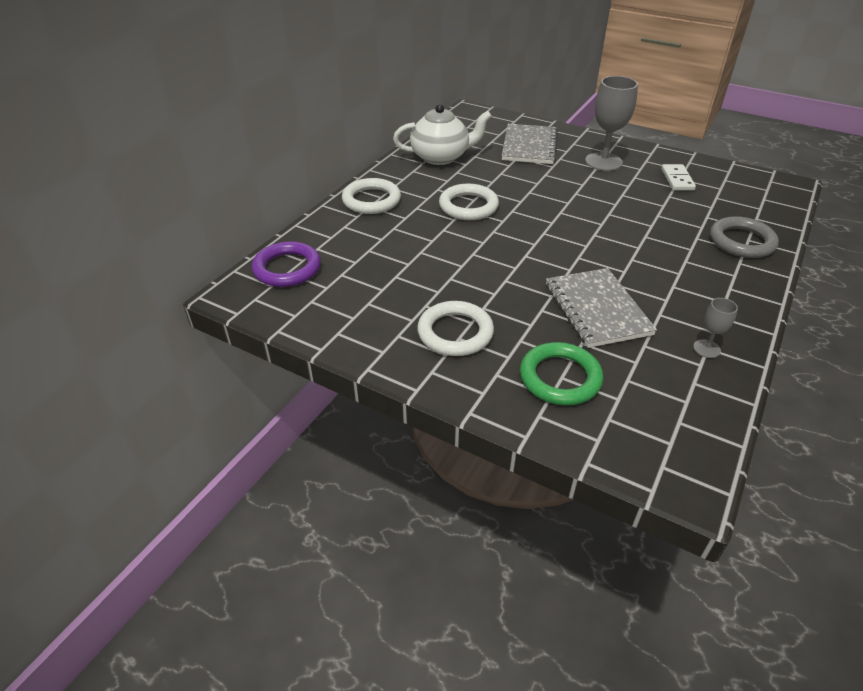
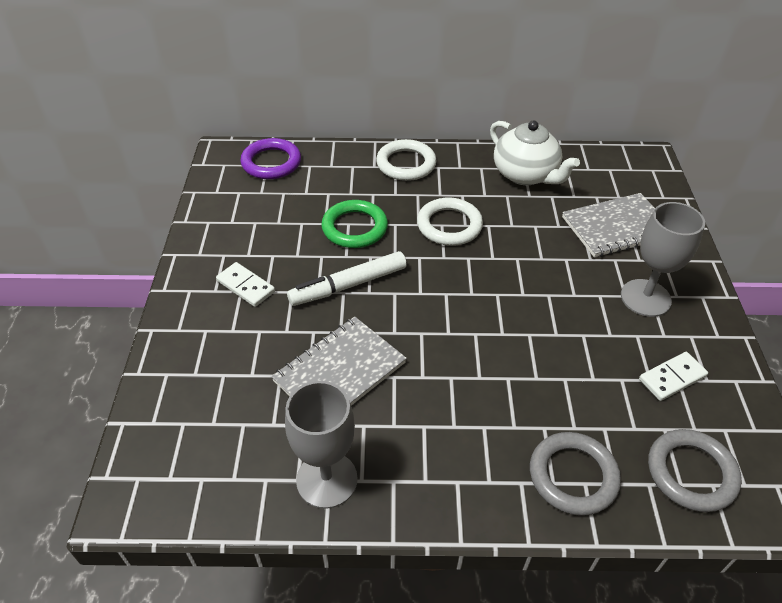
camera: 60 degrees right, 5 degrees up
(455, 333) = (246, 286): white ring -> white domino
(499, 275) = (348, 285): none -> white marker
(560, 378) = (221, 373): green ring -> green ring (354, 228)
(706, 349) = (327, 479): grey goblet -> grey goblet, size x2.03
(753, 202) = (691, 473): none -> grey ring

